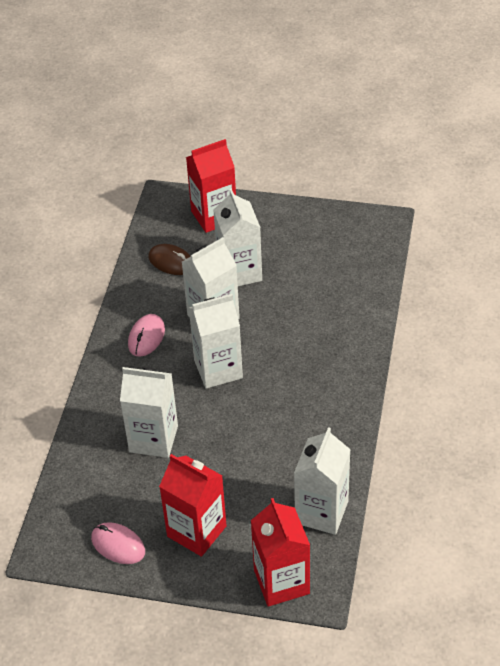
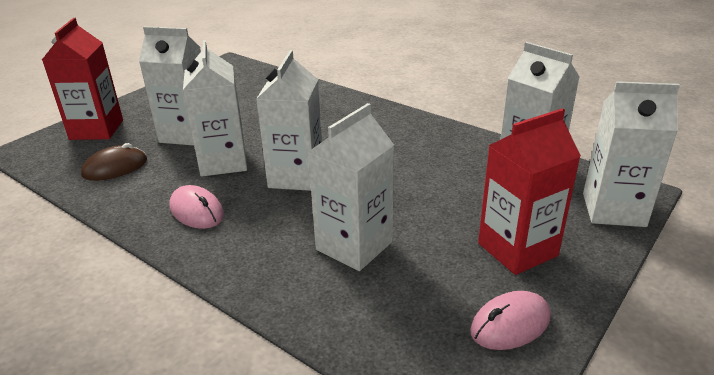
camera: 65 degrees left, 15 degrees down
(281, 582) = (613, 210): red carton -> white carton

